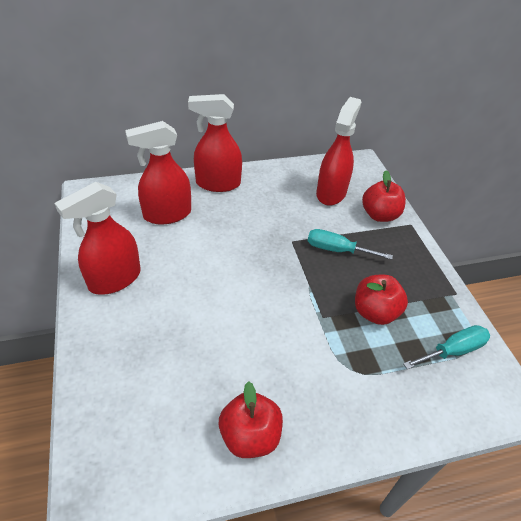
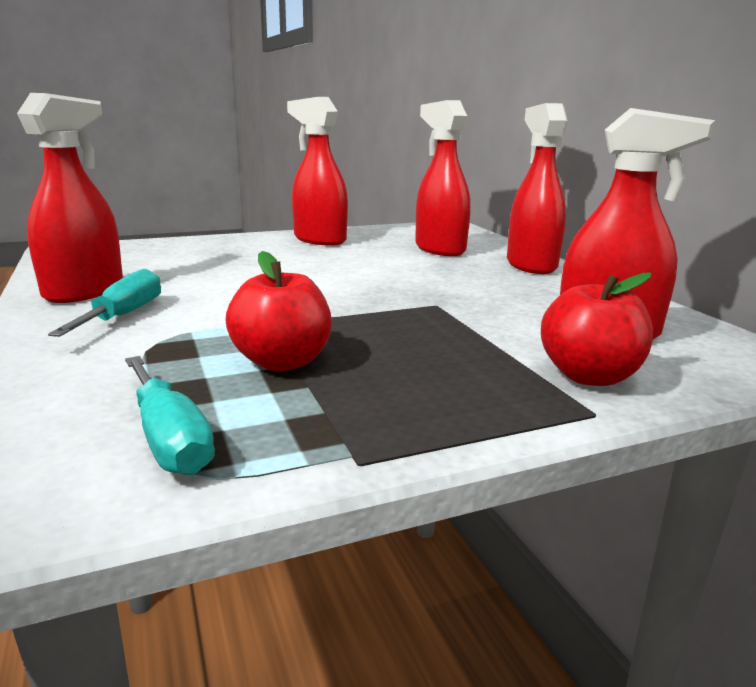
camera: 85 degrees right, 25 degrees down
(250, 436) = (85, 291): red apple -> red spray bottle
(337, 250) = (437, 335): turquoise screwdriver -> turquoise screwdriver (124, 315)

